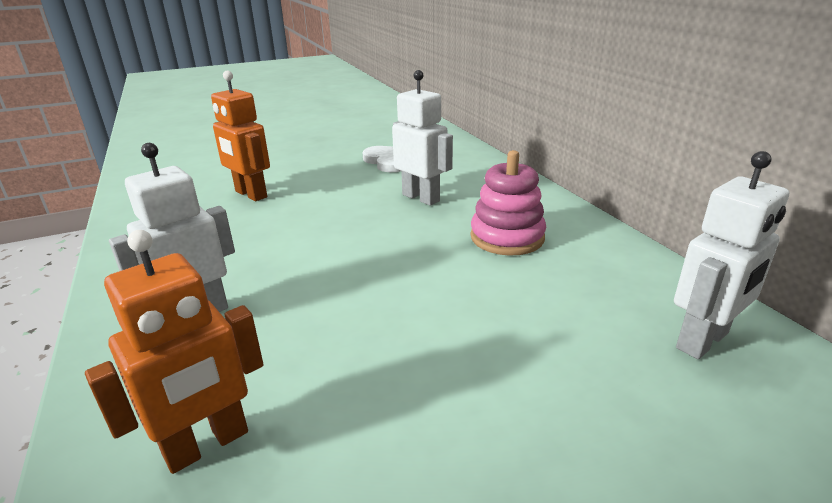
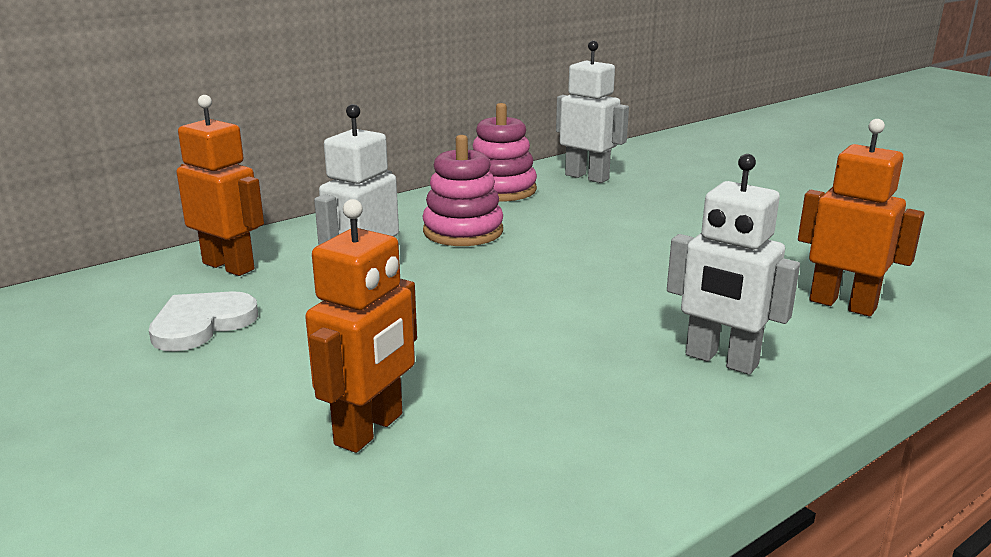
camera: 105 degrees left, 5 degrees down
(463, 164) = (229, 266): none -> orange robot
(631, 268) = (501, 190): none -> pink stacking toy

